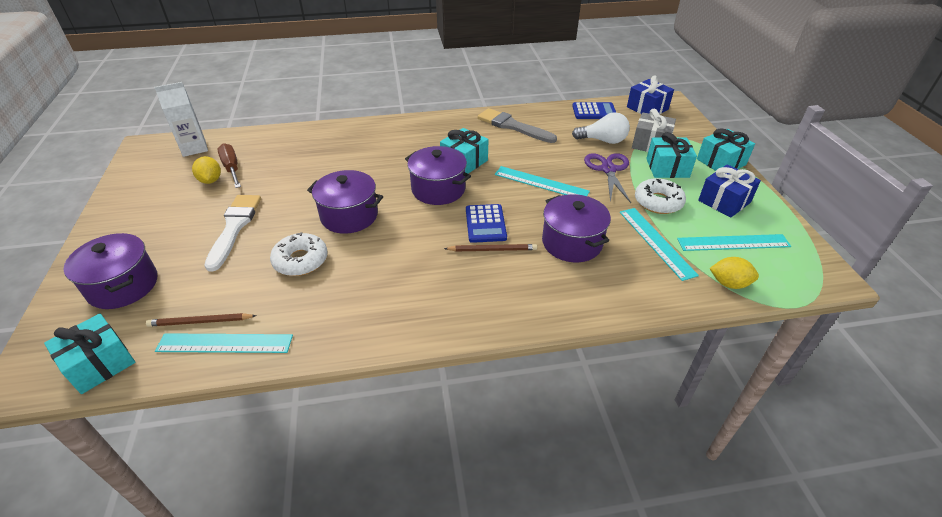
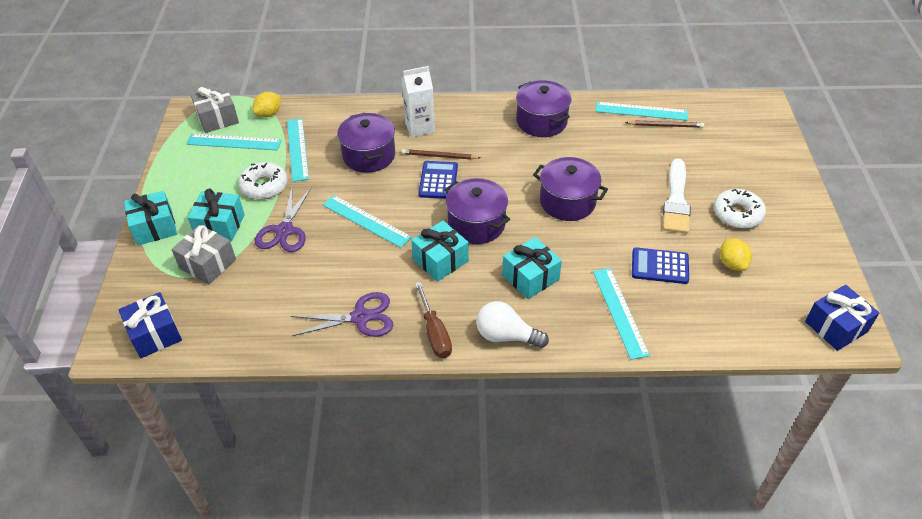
camera: 170 degrees left, 5 degrees up
(100, 364) = (720, 107): turquoise gift -> turquoise gift (530, 277)
(123, 285) = (744, 157): purple pot -> purple pot (541, 121)
(194, 148) = (784, 323): white carton -> white carton (419, 127)
(232, 168) = (716, 281): brown screwdriver -> brown screwdriver (435, 333)
(300, 260) = (604, 163): white donut -> white donut (737, 214)
(320, 144) = (619, 312): none -> turquoise ruler
(513, 126) = (360, 317): grey brush -> purple scissors
(594, 111) = (234, 336): blue calculator -> blue calculator (660, 266)
(603, 140) = (260, 276): white light bulb -> white light bulb (506, 336)
(724, 201) = (201, 180): blue gift -> blue gift (836, 327)
(729, 283) = (269, 114): yellow lemon -> yellow lemon turned 75 degrees counterclockwise
(784, 270) = (217, 118): none -> grey gift

